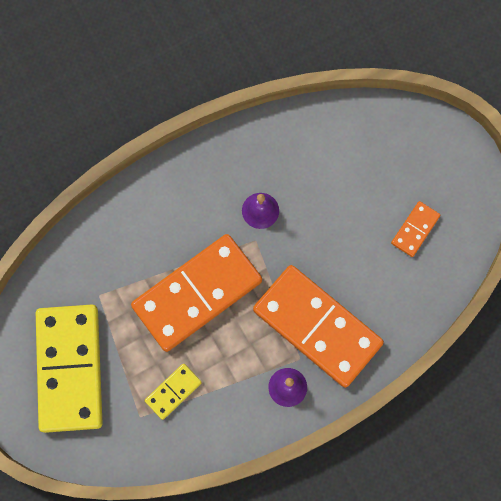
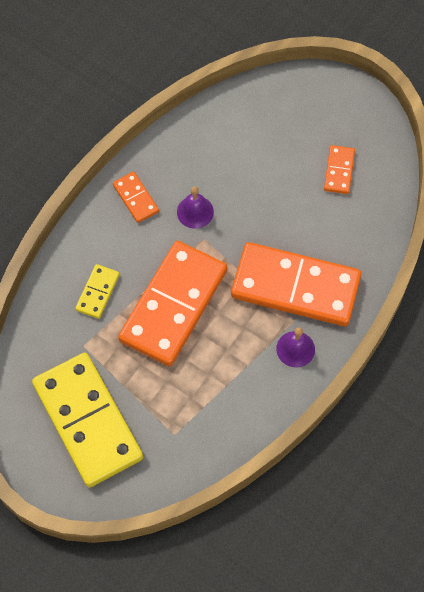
camera: 25 degrees left, 10 degrees down
(173, 392) = (194, 398): yellow domino -> yellow domino (98, 292)
(212, 173) = (135, 198): none -> orange domino

